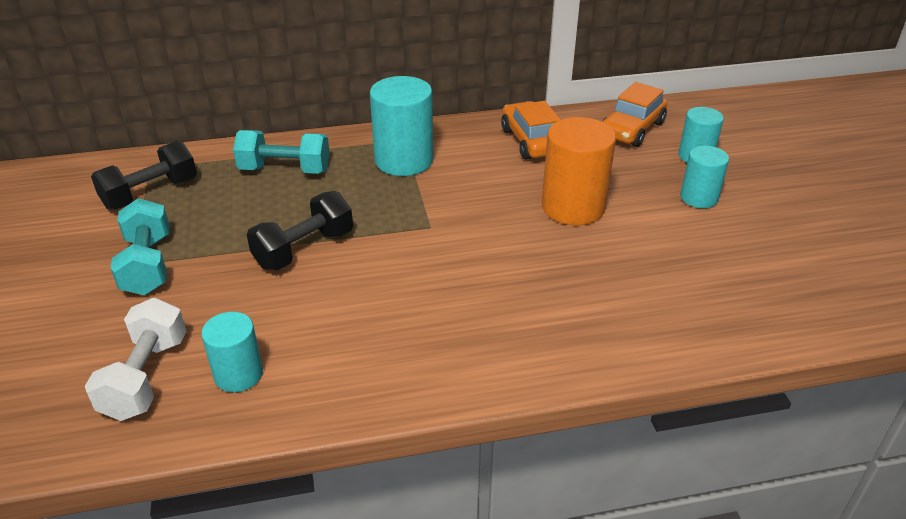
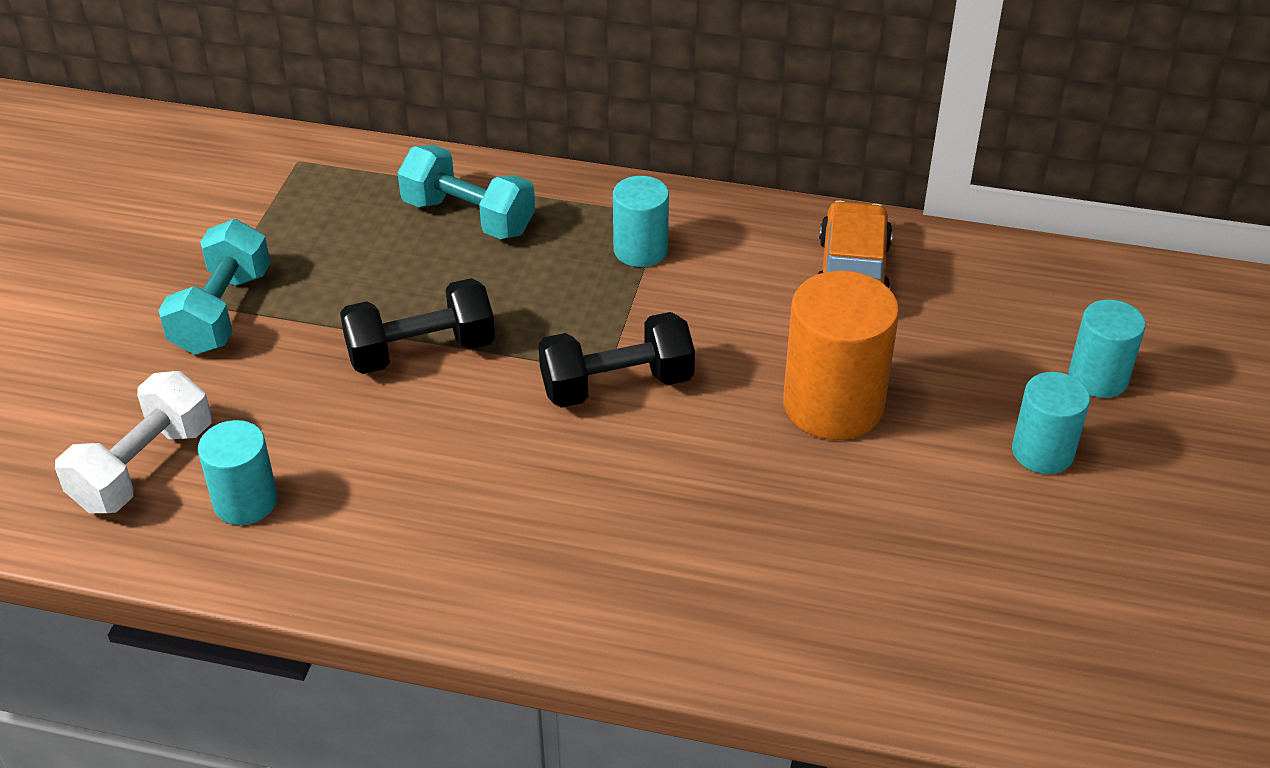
camera: 25 degrees right, 5 degrees up
(150, 194) = (279, 203): black dumbbell -> black dumbbell (617, 385)
(404, 160) = (640, 250): turquoise cylinder -> turquoise cylinder, size x0.60
(632, 129) = (1030, 298): orange car -> none

